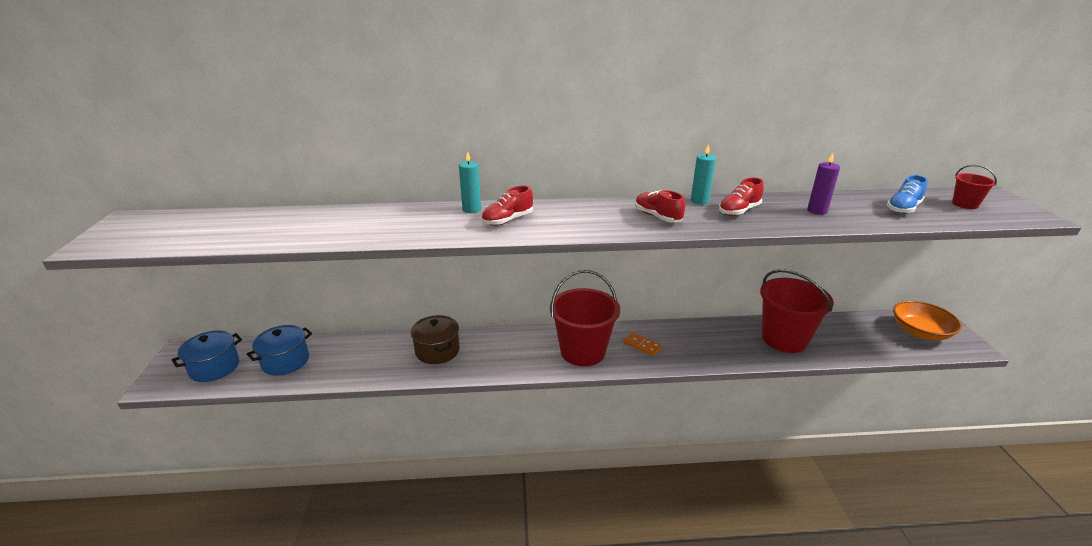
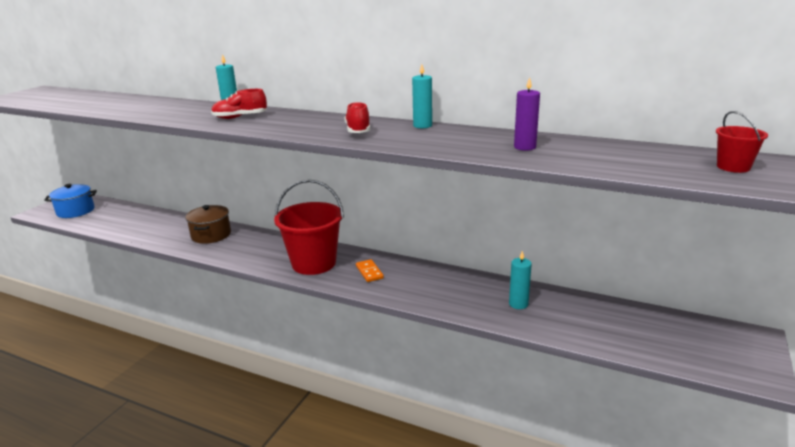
camera: 30 degrees right, 5 degrees down
(285, 361) = (115, 217): blue pot -> none
(739, 211) = (442, 137): red shoe -> none
(784, 339) = (518, 304): red bucket -> turquoise candle
(903, 208) = (635, 159): blue shoe -> none
(920, 332) = (705, 343): orange bowl -> none

